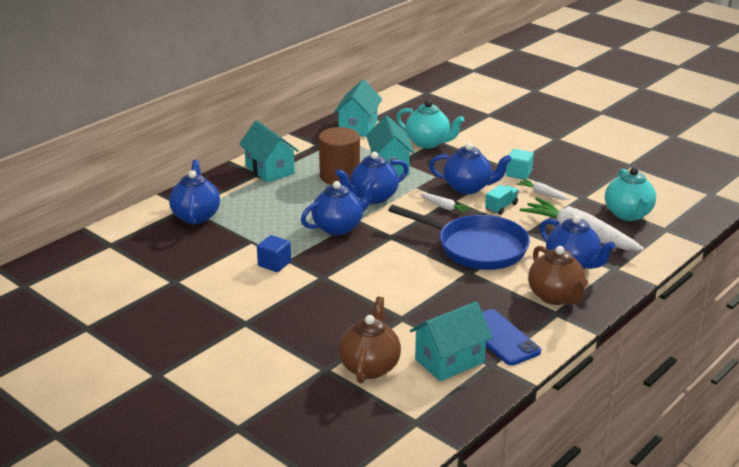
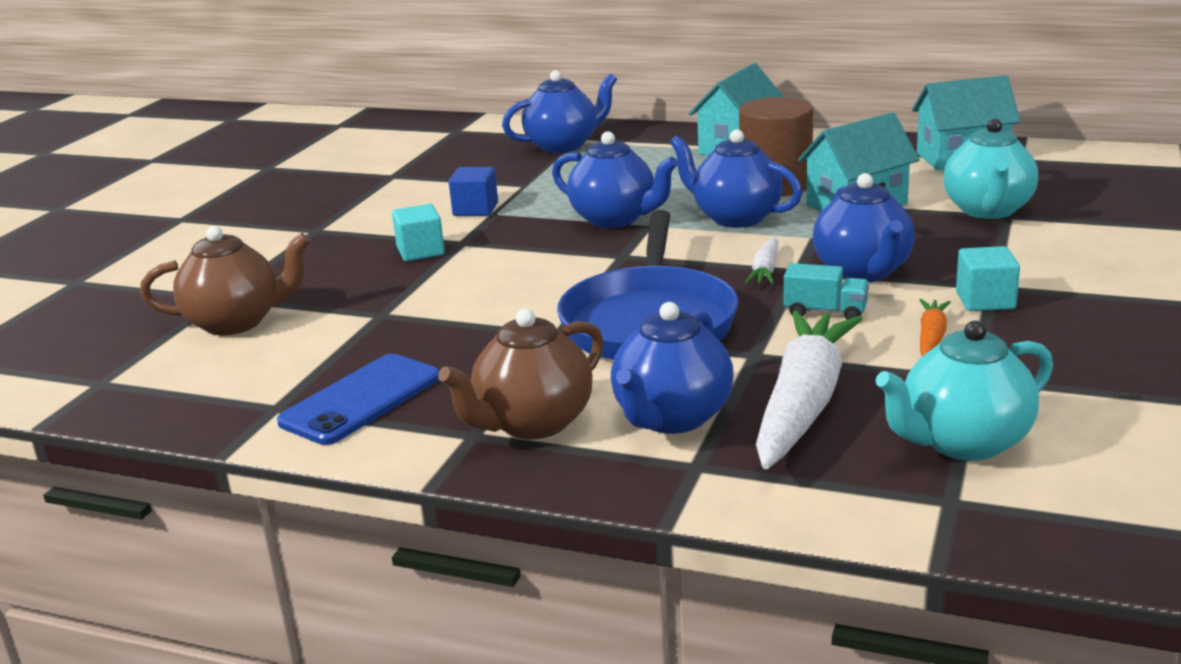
camera: 70 degrees right, 5 degrees down
(323, 292) = (420, 251): none -> turquoise cube
(449, 361) = (273, 373): turquoise house -> none
(542, 194) = (931, 337): white carrot -> orange carrot

